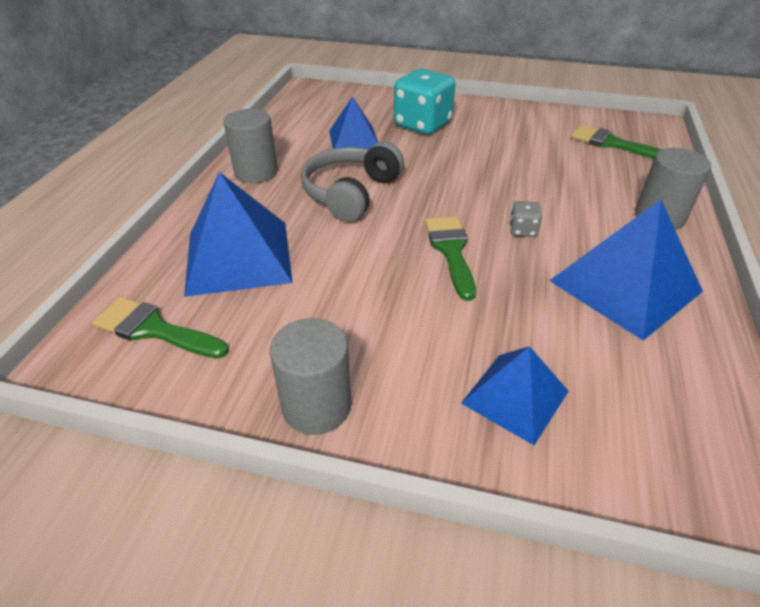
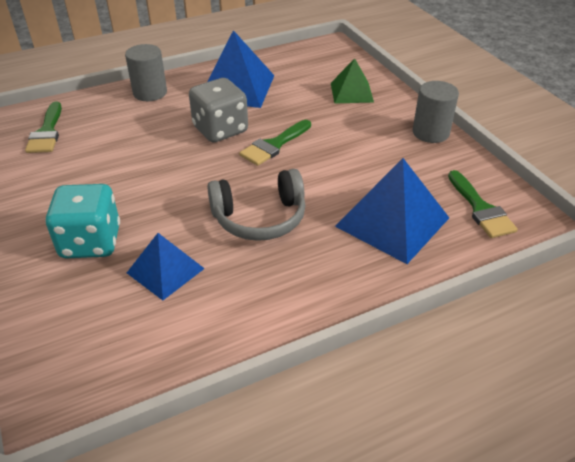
camera: 130 degrees left, 0 degrees up
(256, 172) = (293, 293): grey cylinder -> none
(515, 396) = (351, 92): blue pyramid -> green pyramid
(522, 230) = (220, 130): grey dice -> grey dice, size x2.25

